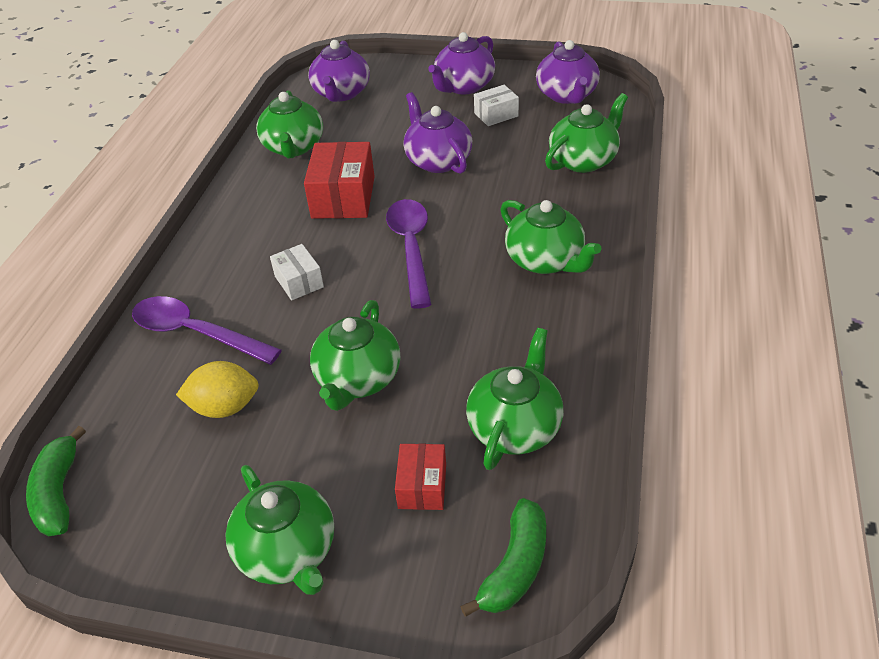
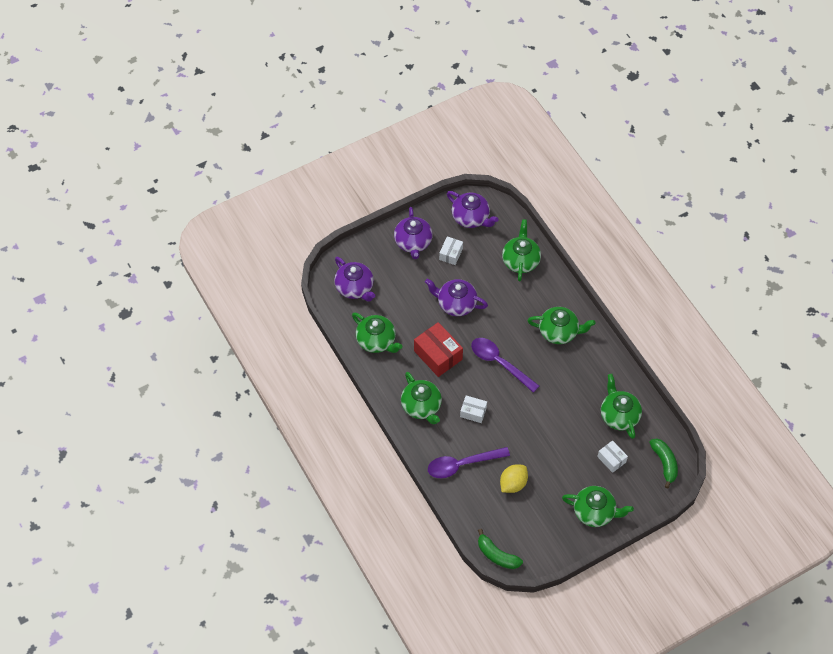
camera: 45 degrees left, 15 degrees up
(358, 379) = (547, 437): green teapot -> green teapot (421, 406)
(422, 486) = (611, 459): red box -> white box

